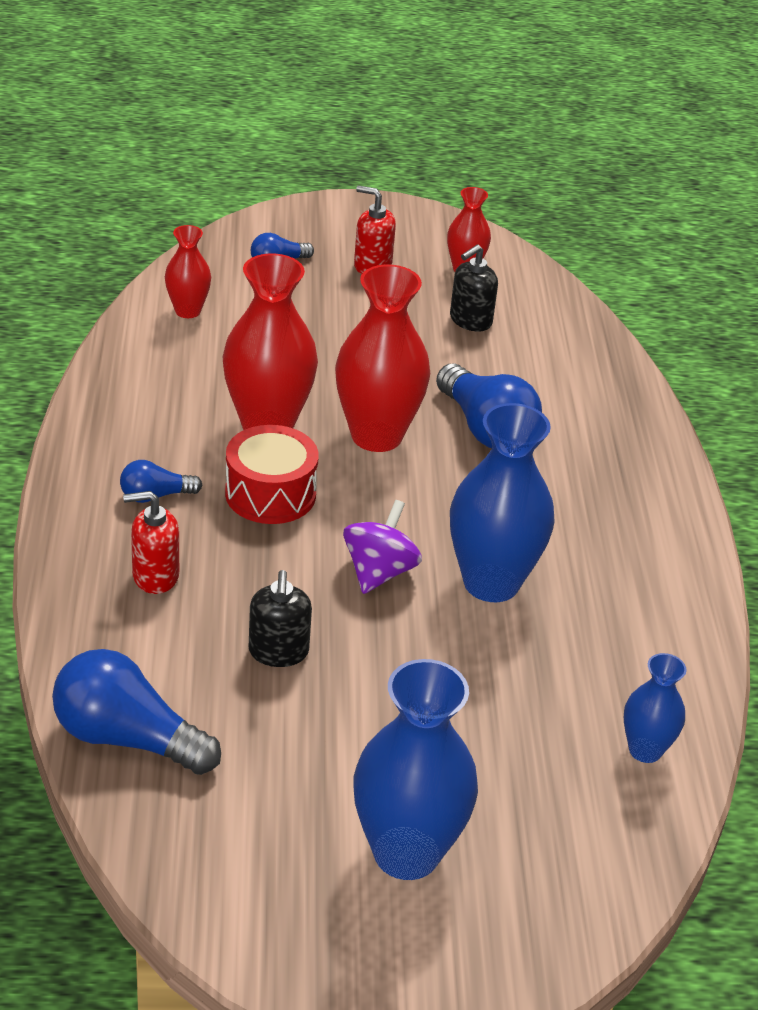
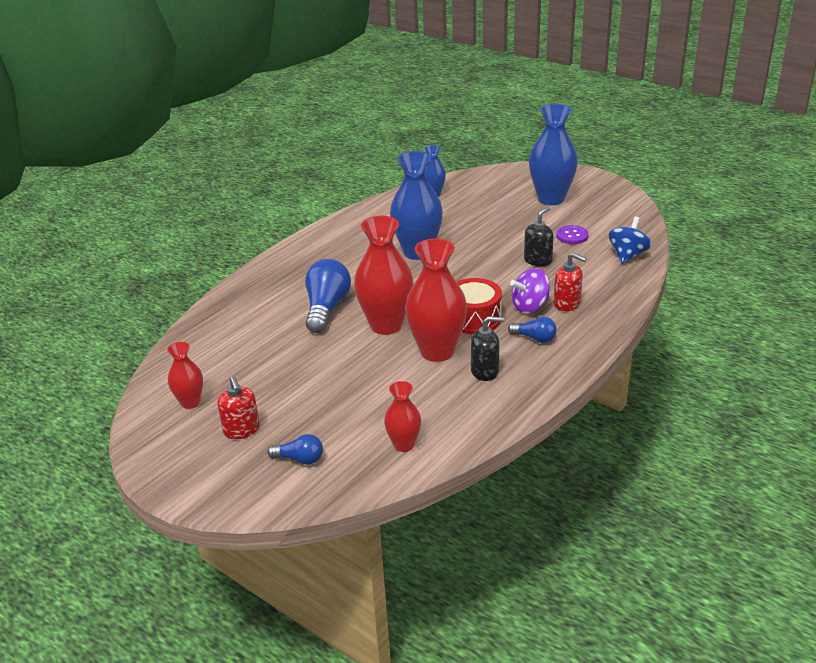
camera: 135 degrees left, 5 degrees down
(127, 738) = (627, 255): blue light bulb -> blue spinning top
(269, 747) = (572, 236): none -> purple button
(379, 572) = (461, 271): purple spinning top -> purple spinning top (530, 306)
(470, 321) = (243, 367): black soap dispenser -> black soap dispenser (485, 371)

